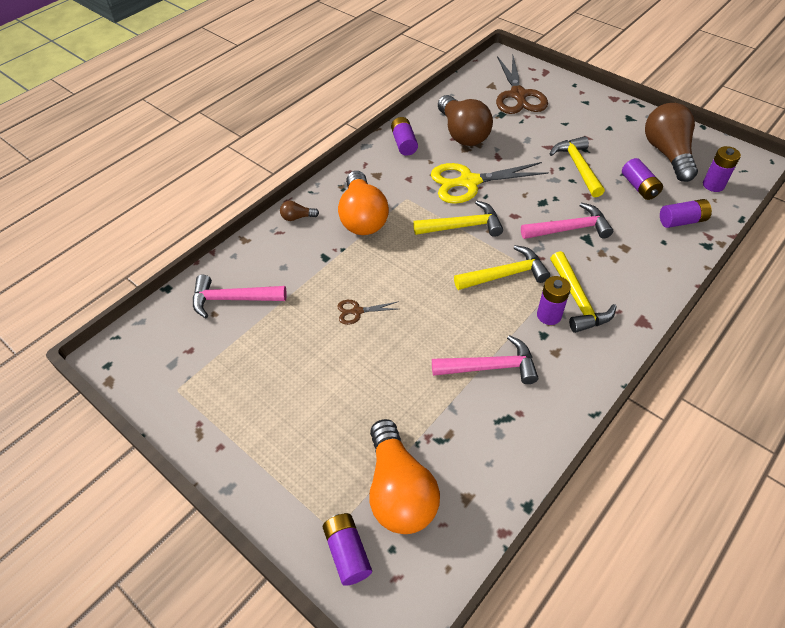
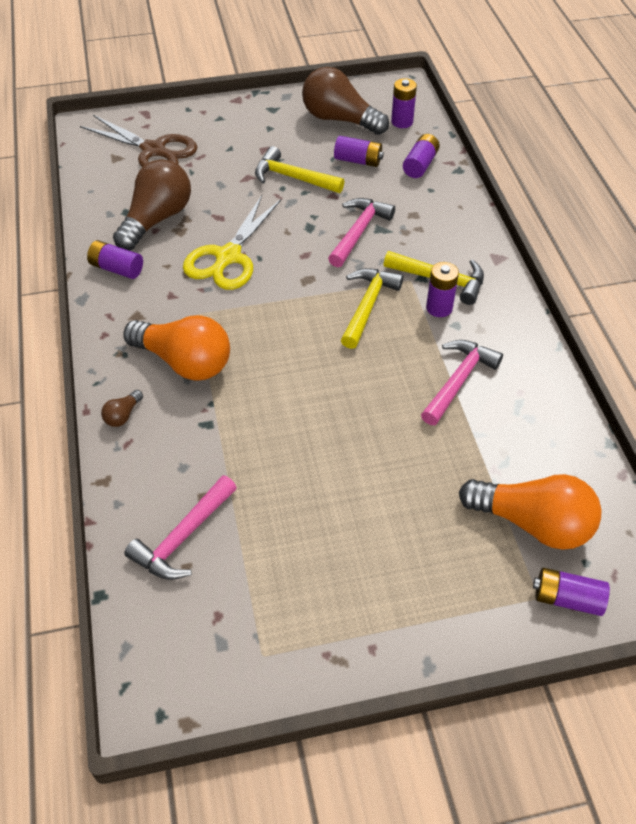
camera: 55 degrees left, 0 degrees up
(357, 311) = (305, 439): brown scissors -> none
(462, 133) = (156, 219): brown light bulb -> brown light bulb turned 75 degrees counterclockwise
(462, 226) = (279, 297): yellow hammer -> none

